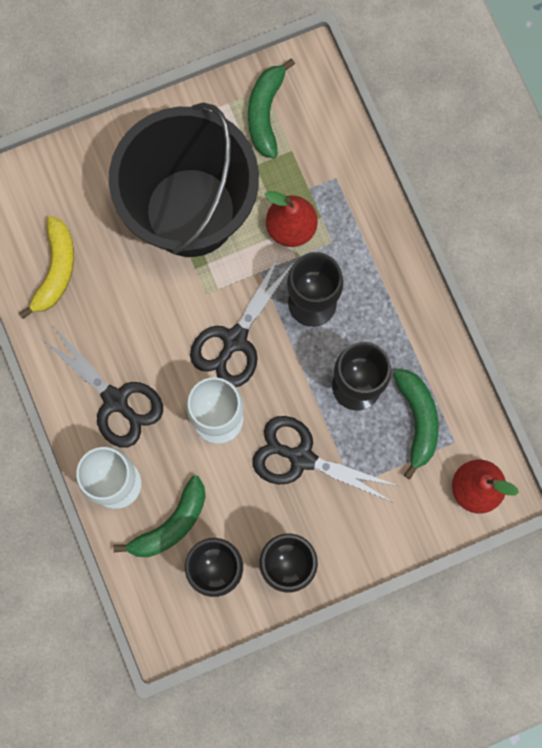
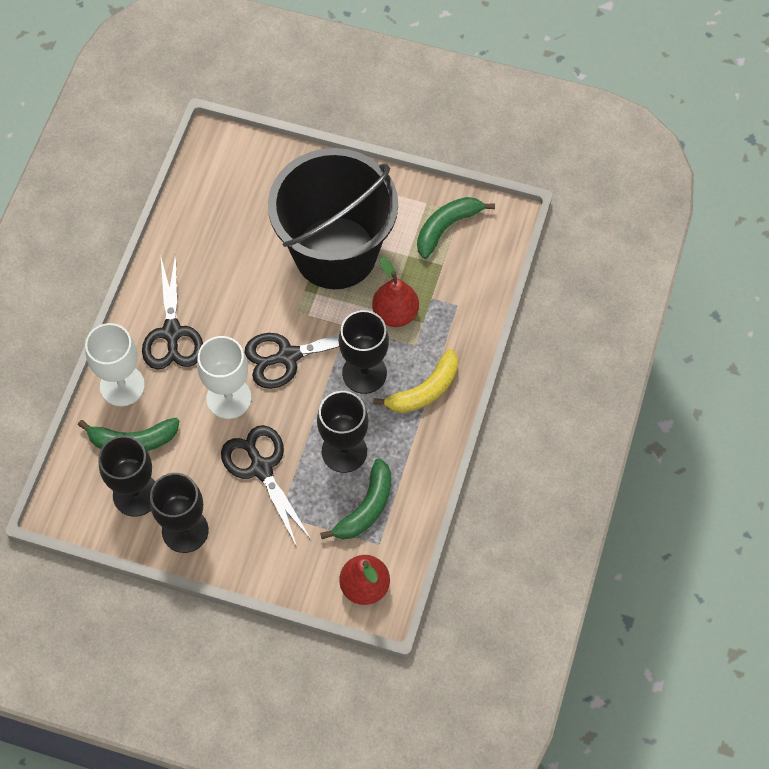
camera: 40 degrees right, 15 degrees down
(55, 270) = (210, 222): yellow banana -> yellow banana (424, 390)

